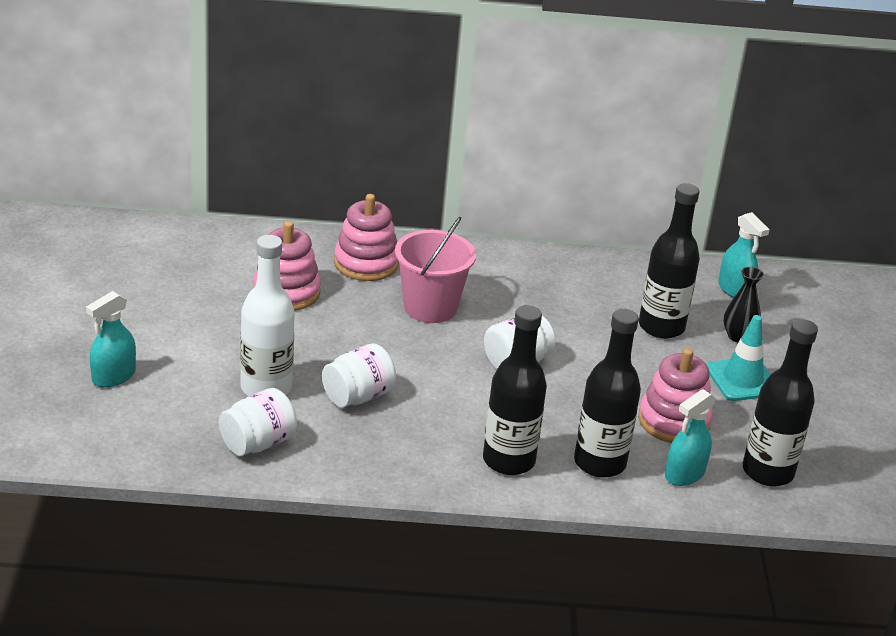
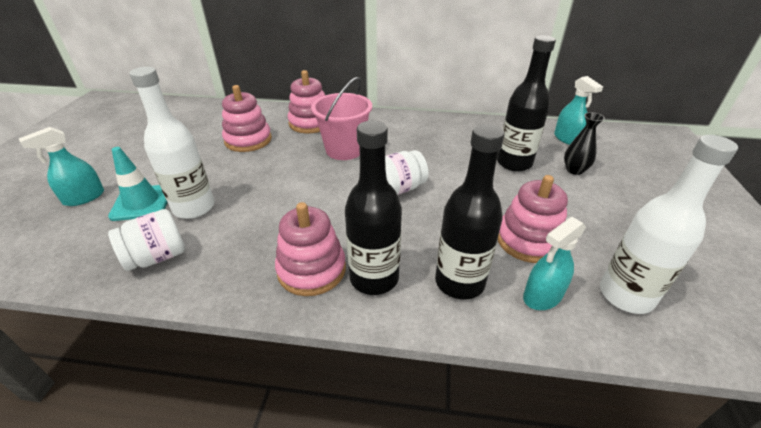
camera: 10 degrees right, 5 degrees up
(358, 396) = (263, 215): white jar -> none
(438, 454) = (311, 270): none -> pink stacking toy
(742, 380) = (584, 204): turquoise traffic cone -> turquoise traffic cone (142, 203)
(767, 472) = (625, 295): black bottle -> white bottle

